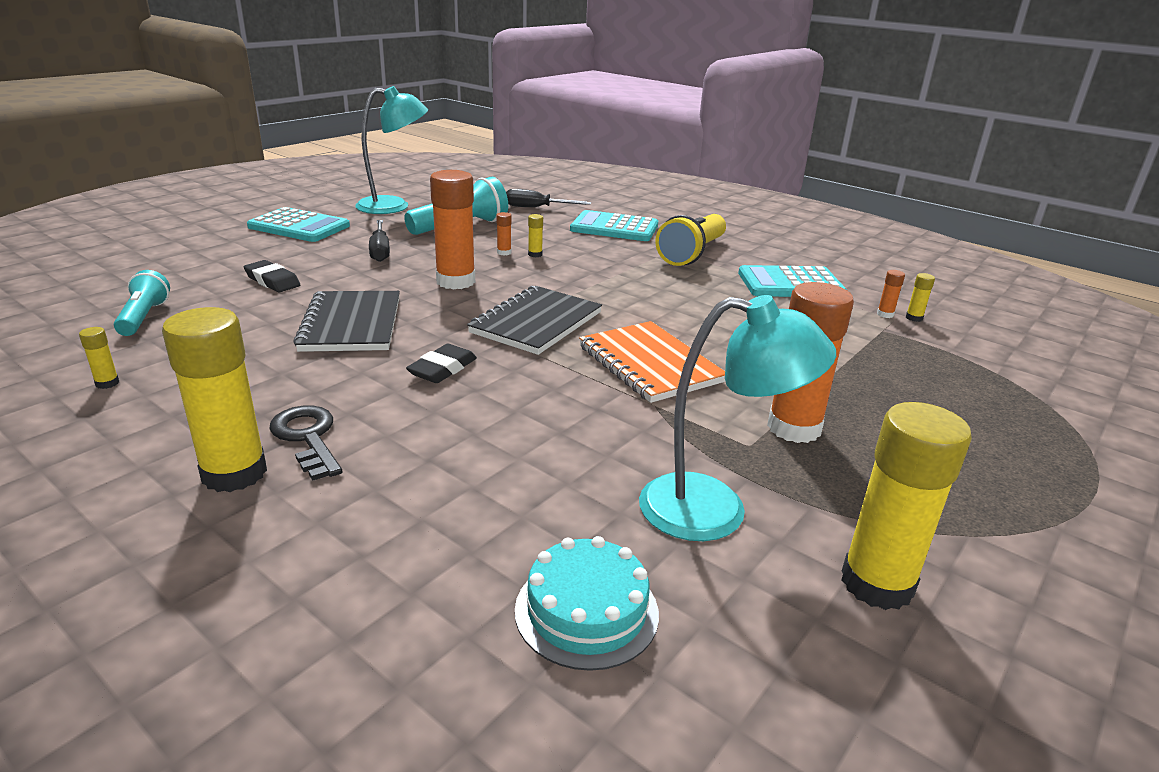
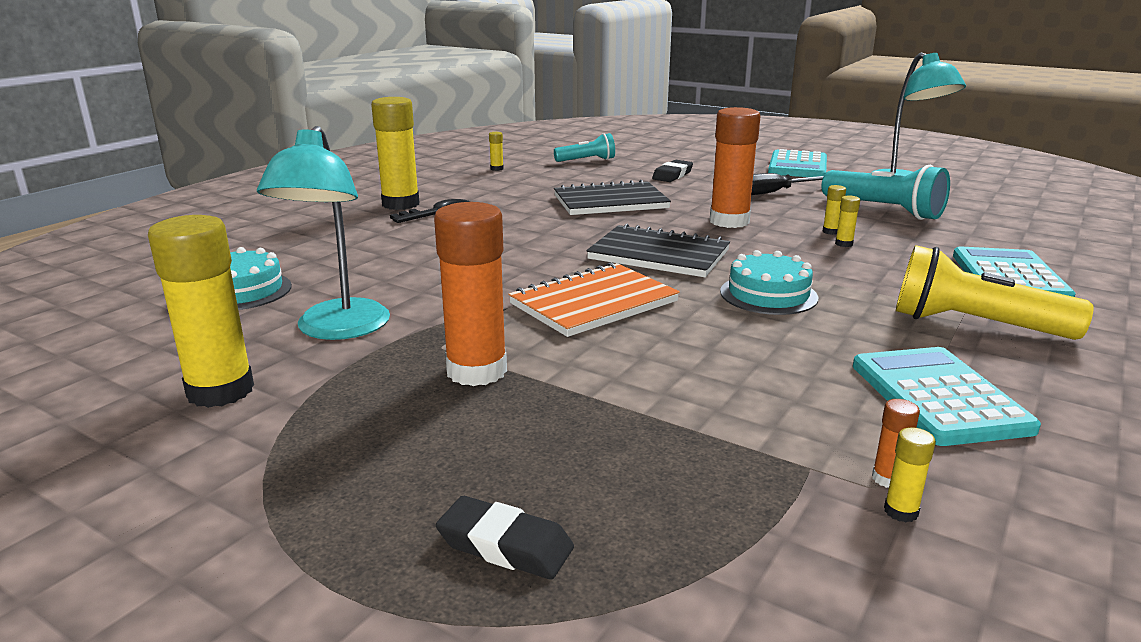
camera: 85 degrees right, 5 degrees down
(442, 369) = (547, 233): black eraser -> black eraser (505, 545)
(504, 252) = (831, 232): orange glue stick -> yellow glue stick
(537, 208) = (1014, 235): black screwdriver -> none
(637, 297) = (768, 294): none -> turquoise cake

